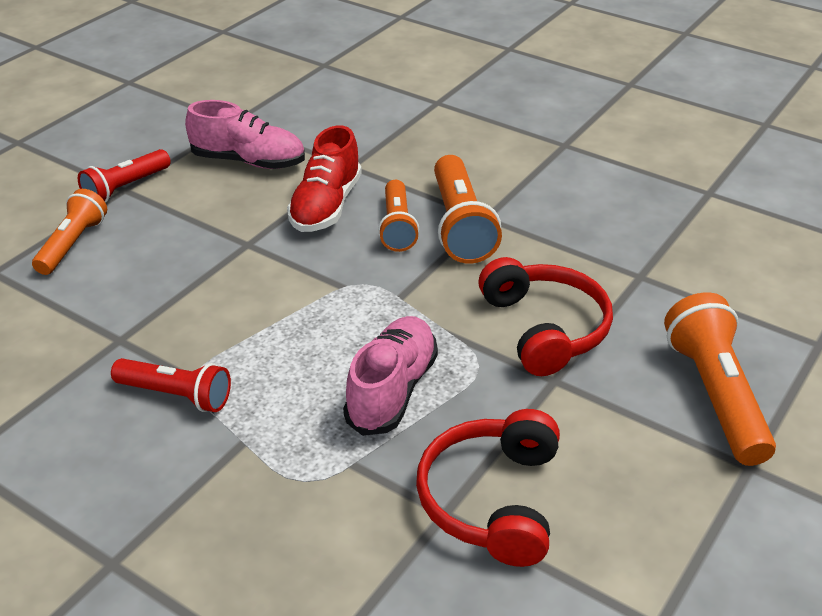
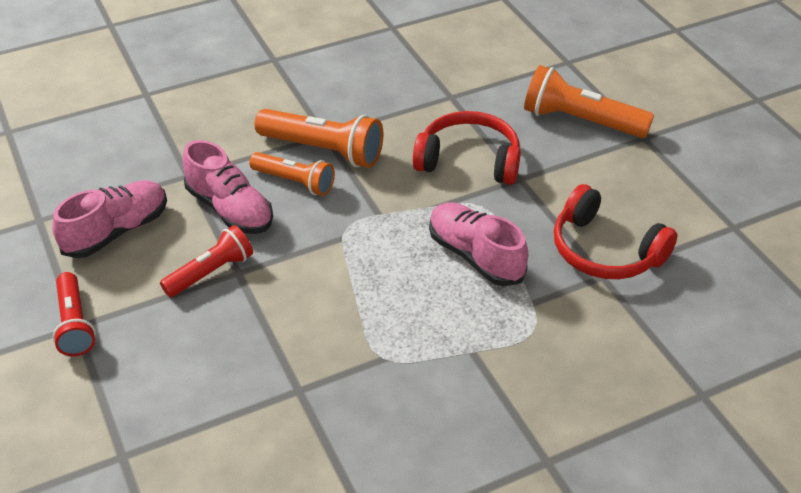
camera: 60 degrees left, 5 degrees up
(73, 244) = (132, 386): orange flashlight -> none
(176, 395) = (396, 374): red flashlight -> red flashlight (211, 272)
(326, 206) = (230, 209): red shoe -> pink shoe

